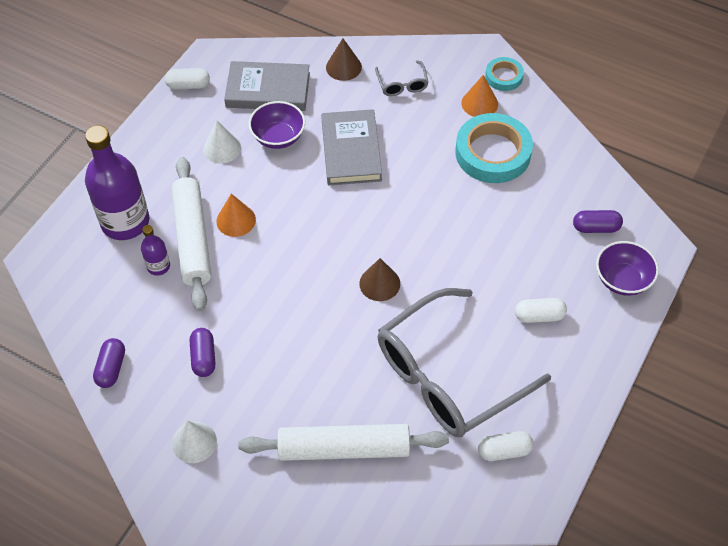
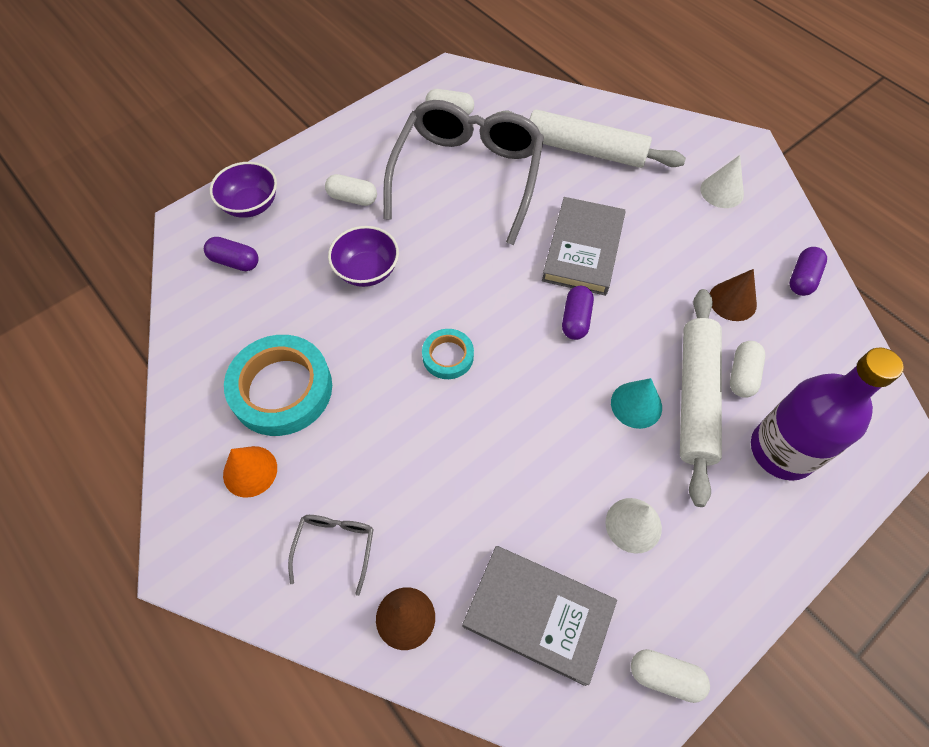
camera: 160 degrees left, 5 degrees up
(158, 266) = (742, 375): purple bottle -> white capsule
(204, 357) = (702, 260): purple capsule -> purple capsule (575, 319)
(236, 220) = (636, 405): orange cone -> turquoise cone
(278, 137) = (548, 515): purple bowl -> purple bowl (367, 271)
(351, 151) = (456, 456): grey book -> grey book (583, 249)
(379, 283) = (494, 276): brown cone -> brown cone (732, 301)
(448, 376) = (467, 176): grey glasses -> grey glasses turned 60 degrees counterclockwise
(504, 76) = (188, 505): turquoise tape -> turquoise tape (448, 356)

